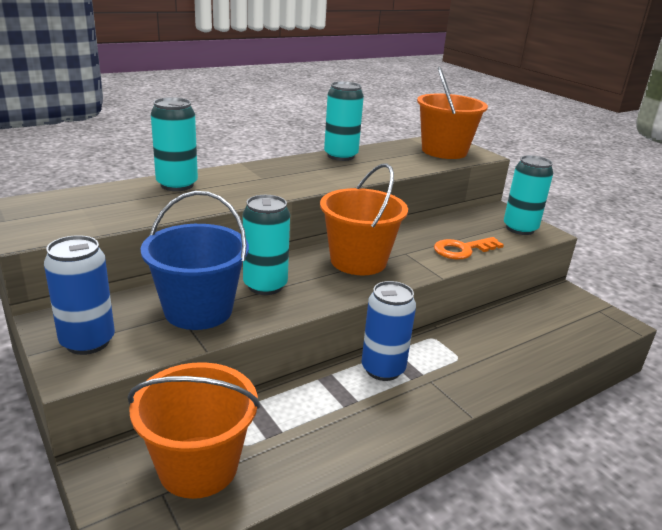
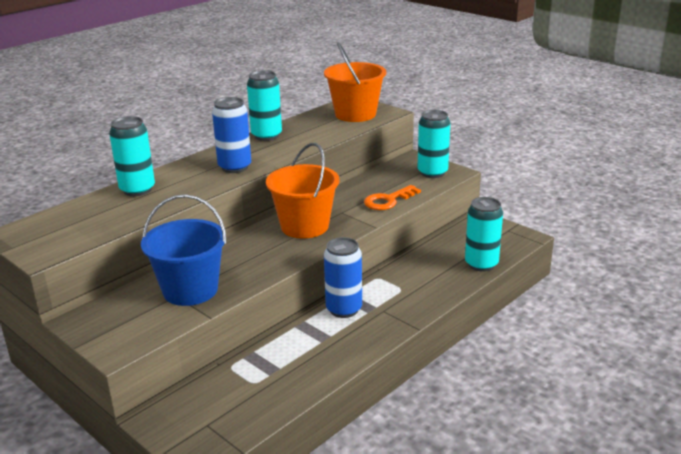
camera: 10 degrees left, 0 degrees up
(87, 342) = (115, 329): blue can -> blue can (235, 167)
(198, 466) = (226, 403): orange bucket -> none
(265, 286) = (235, 261): turquoise can -> turquoise can (481, 264)

